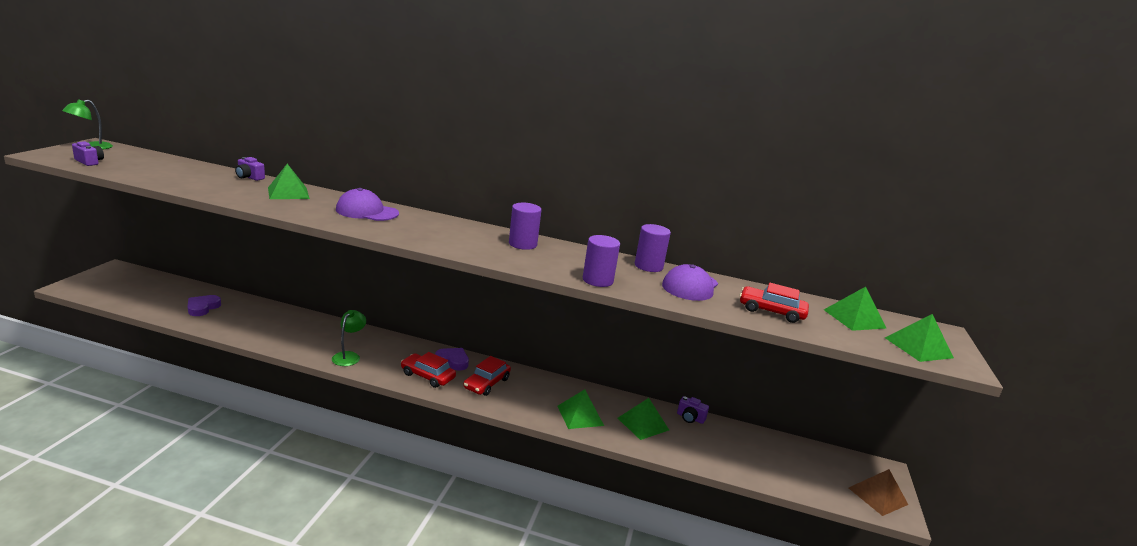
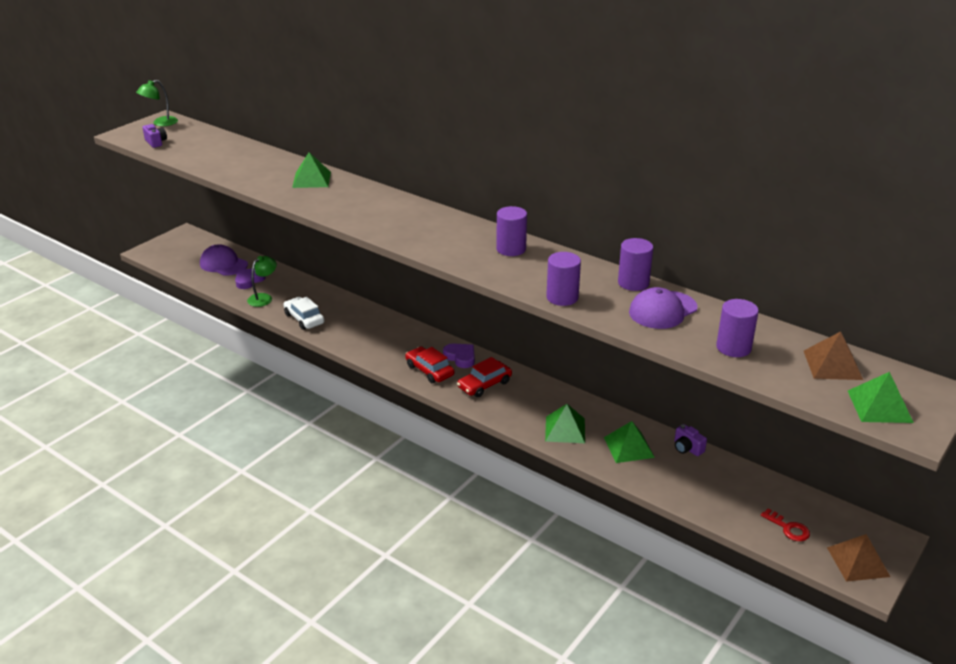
camera: 25 degrees right, 10 degrees up
(249, 177) = (283, 159): purple camera -> none
(276, 339) = (304, 319): none -> white car
(349, 356) = (363, 342): green lamp -> green lamp (263, 298)
(367, 211) = (375, 204): purple cap -> purple cap (223, 264)
(771, 311) = (733, 347): red car -> purple cylinder
(809, 476) = (788, 528): none -> red key
(854, 319) = (832, 365): green pyramid -> brown pyramid

